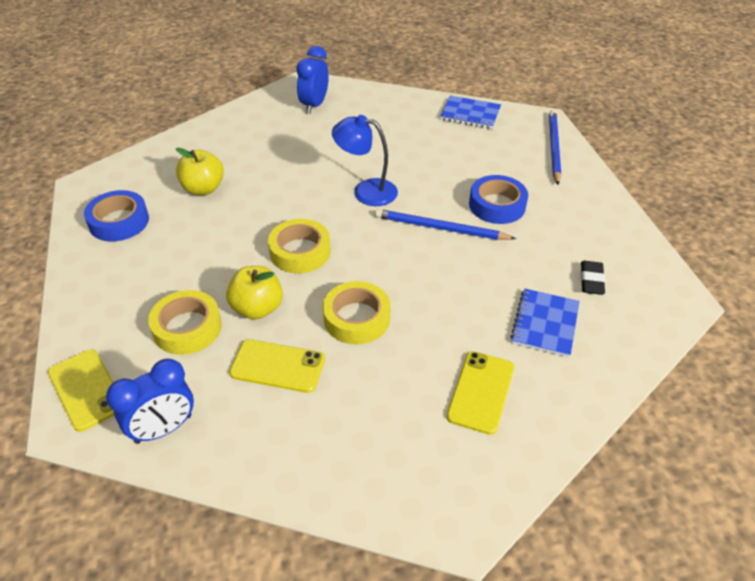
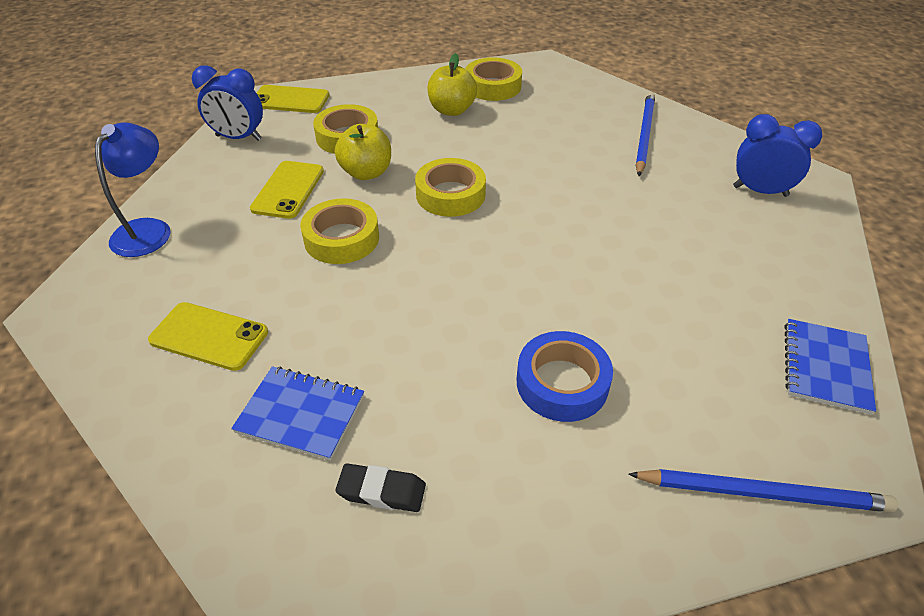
camera: 90 degrees right, 0 degrees up
(86, 389) = (290, 100): yellow phone -> yellow phone turned 45 degrees clockwise
(119, 221) = (493, 86): blue tape -> yellow tape
(163, 429) = (238, 138): blue clock -> blue clock turned 45 degrees counterclockwise
(203, 189) = (552, 125): yellow apple -> yellow apple (452, 110)
(366, 191) = (571, 243): blue lamp -> blue lamp (148, 229)
(440, 228) = (500, 313): blue pencil -> blue pencil (644, 135)

